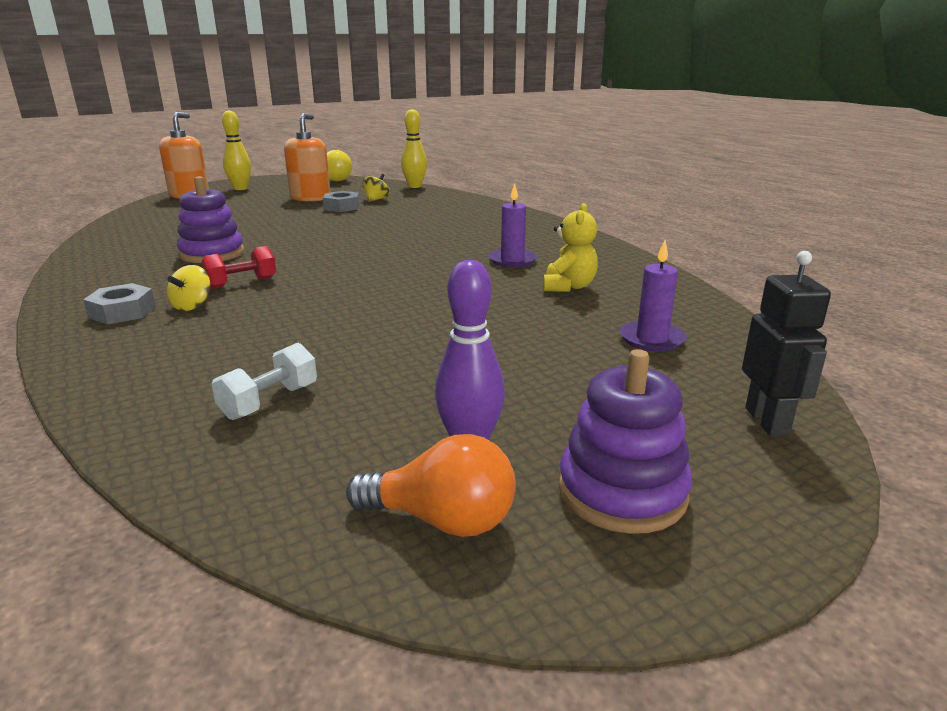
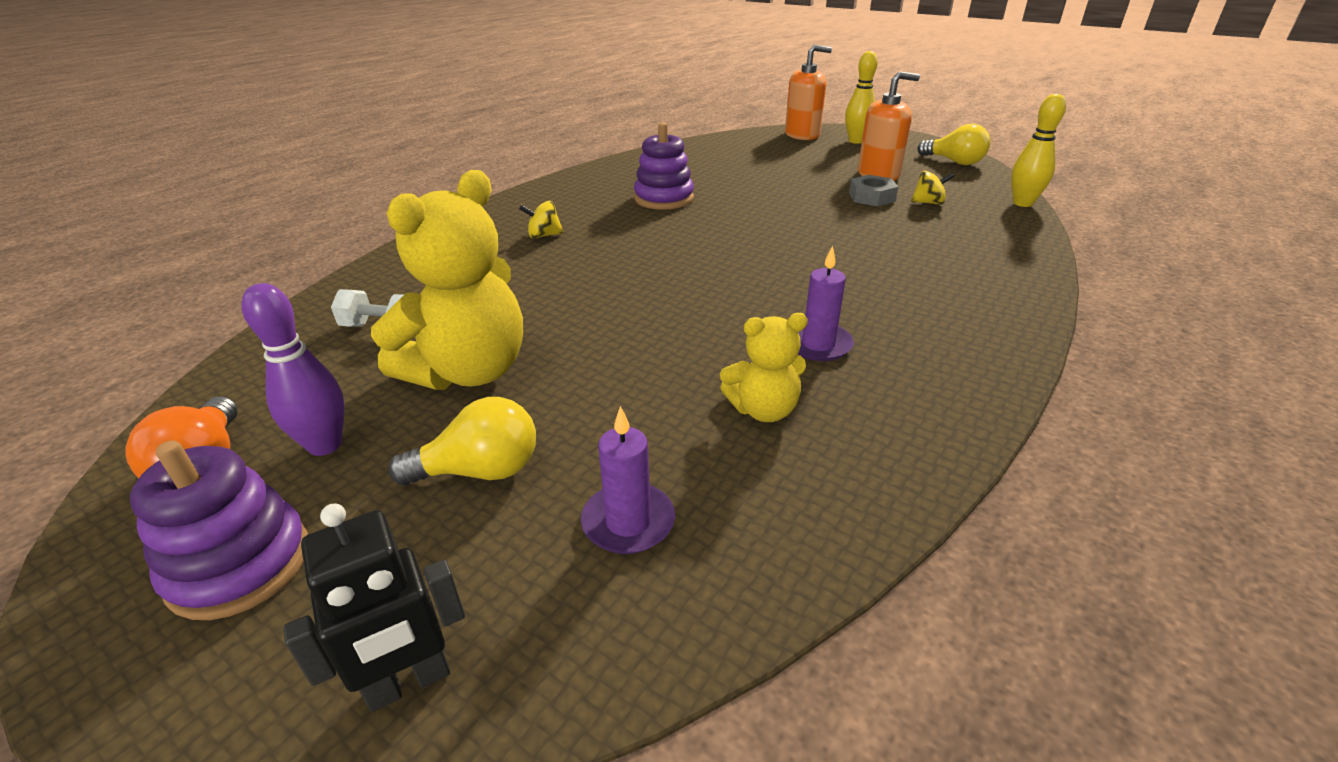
camera: 65 degrees right, 10 degrees up
(122, 312) = (516, 219): grey nut -> none
(242, 283) = (607, 234): red dumbbell -> none
(414, 367) = (469, 371): none -> yellow teddy bear
(565, 378) = (480, 471): none -> yellow light bulb

